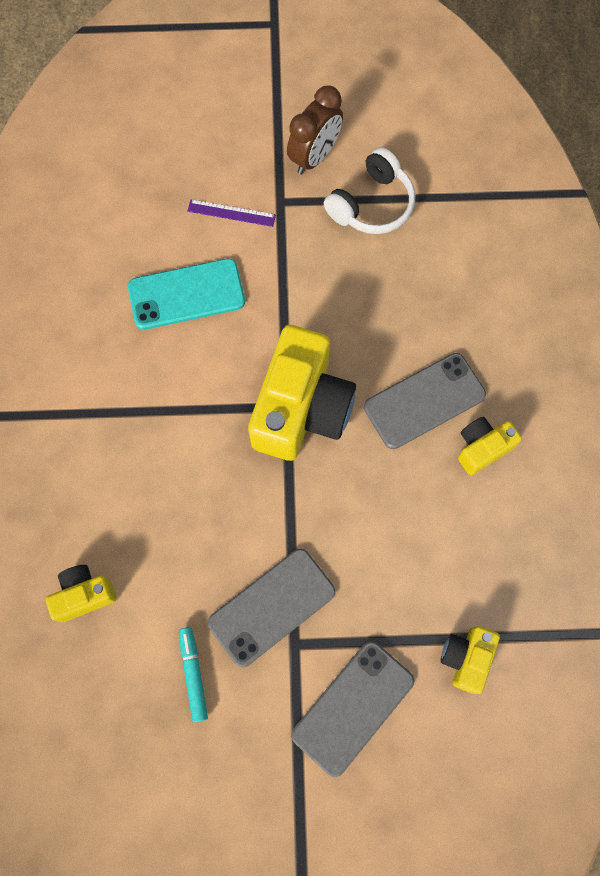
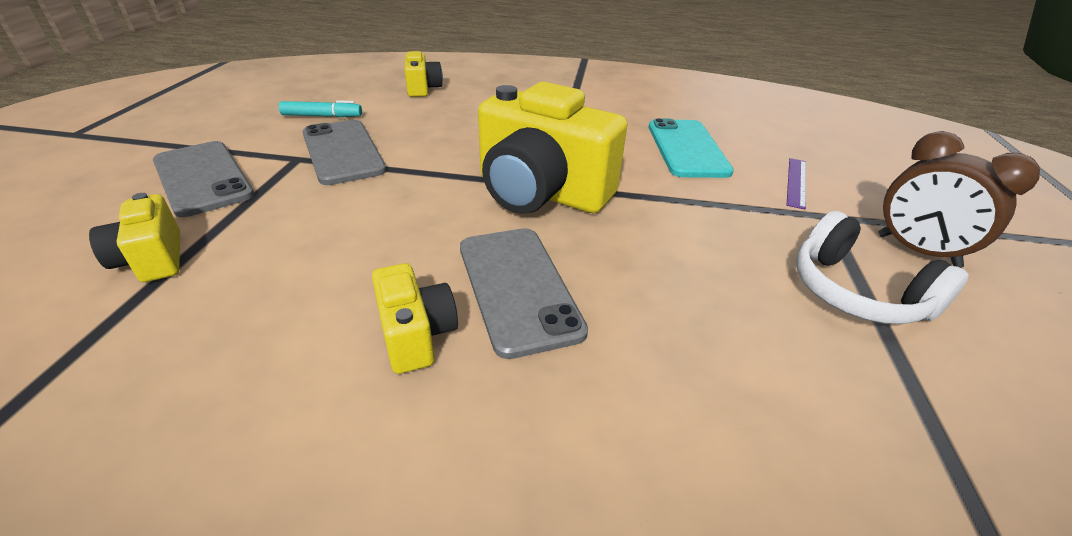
camera: 100 degrees right, 35 degrees down
(466, 658) = (152, 259): yellow camera -> yellow camera turned 150 degrees counterclockwise

